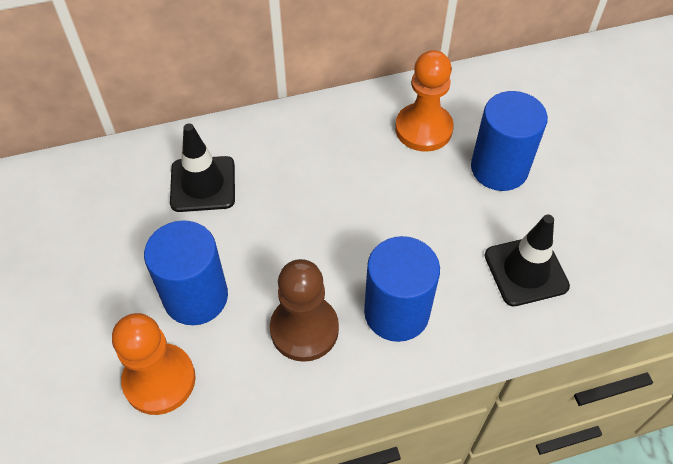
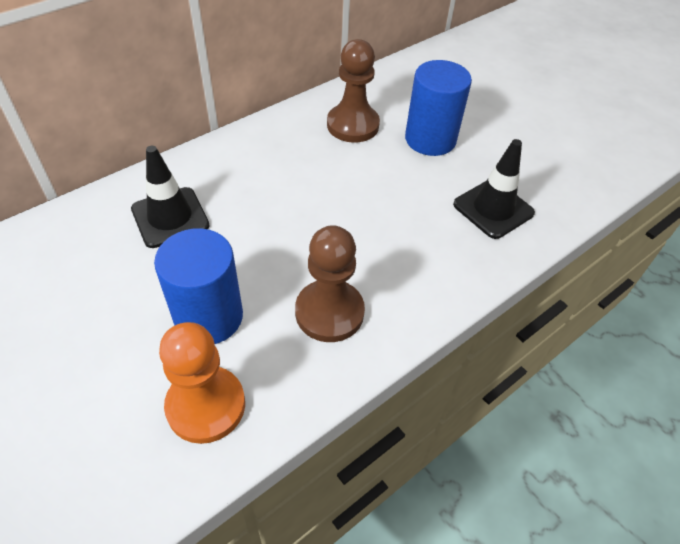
camera: 25 degrees left, 5 degrees down
(396, 312) = (405, 272): blue cylinder -> none
(423, 129) = (353, 125): orange pawn -> brown pawn

